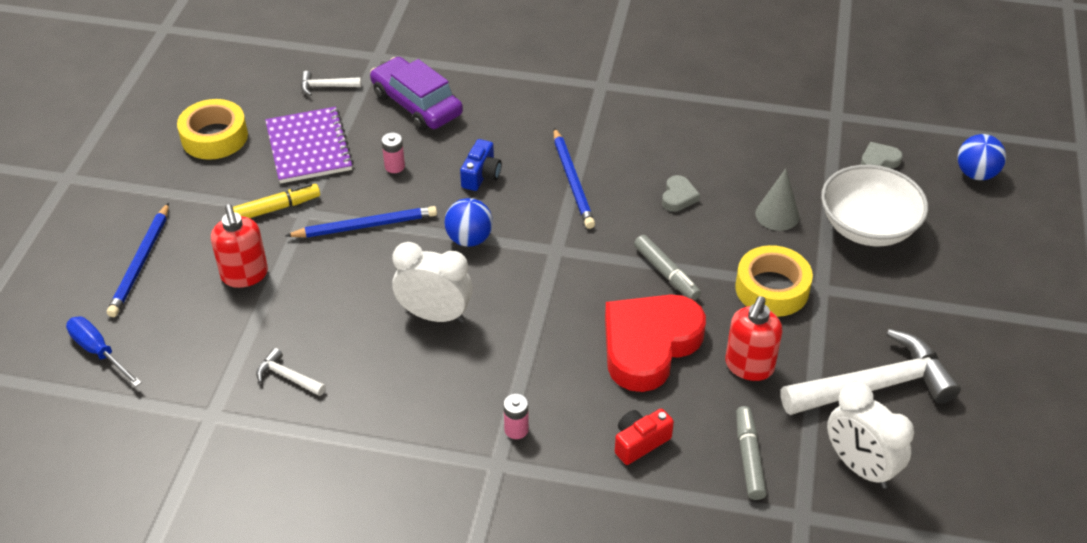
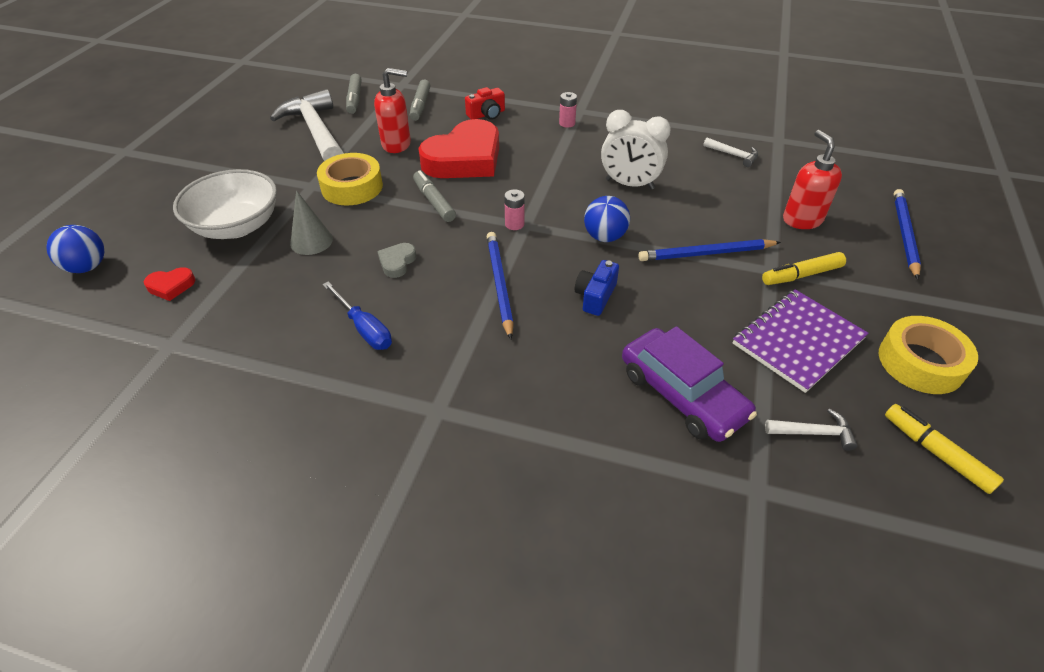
camera: 175 degrees left, 0 degrees up
(99, 352) = (888, 176): blue screwdriver -> blue screwdriver (364, 328)
(245, 80) = (936, 452): none -> yellow marker
(309, 147) = (798, 341): purple notebook -> purple notebook turned 60 degrees clockwise
(394, 166) = (691, 312): pink battery -> pink battery (514, 224)
(749, 366) = (397, 144): red soap dispenser -> red soap dispenser turned 60 degrees clockwise
(859, 467) = (354, 99): white clock -> grey marker
(875, 386) = (316, 131): white hammer -> white hammer turned 75 degrees clockwise
(879, 161) = (171, 286): grey heart -> red heart

